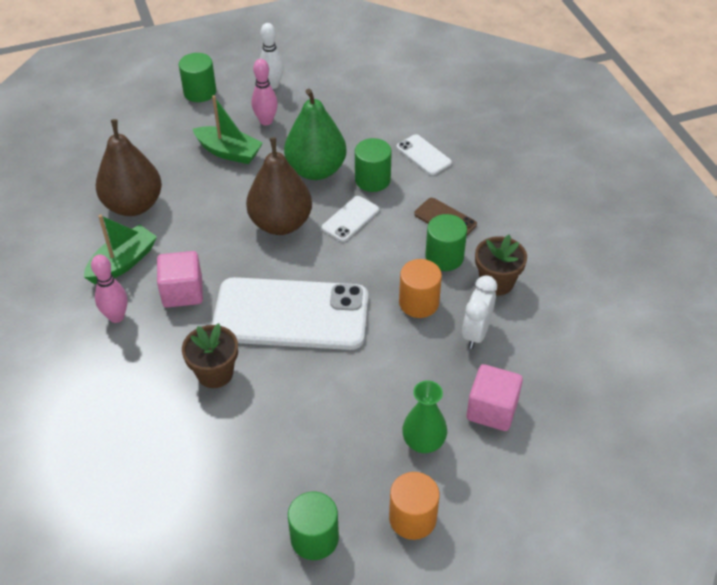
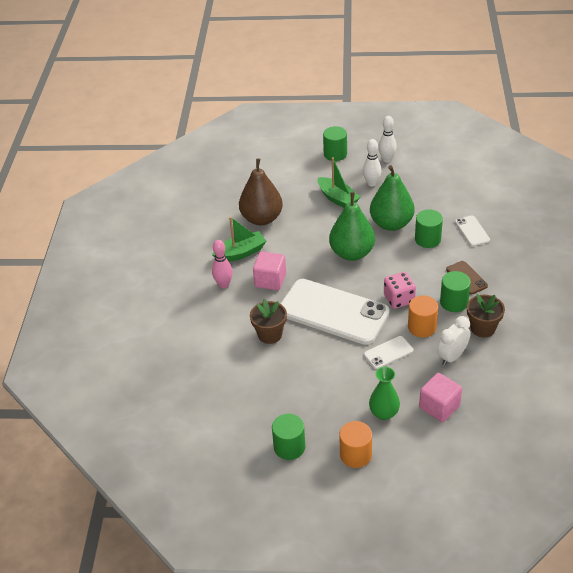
camera: 25 degrees right, 5 degrees down
(266, 121) = (371, 183): pink bowling pin -> white bowling pin
(281, 223) = (352, 253): brown pear -> green pear
(350, 219) = (400, 261): white phone -> white phone (388, 352)
(371, 272) = (399, 299): none -> pink dice

